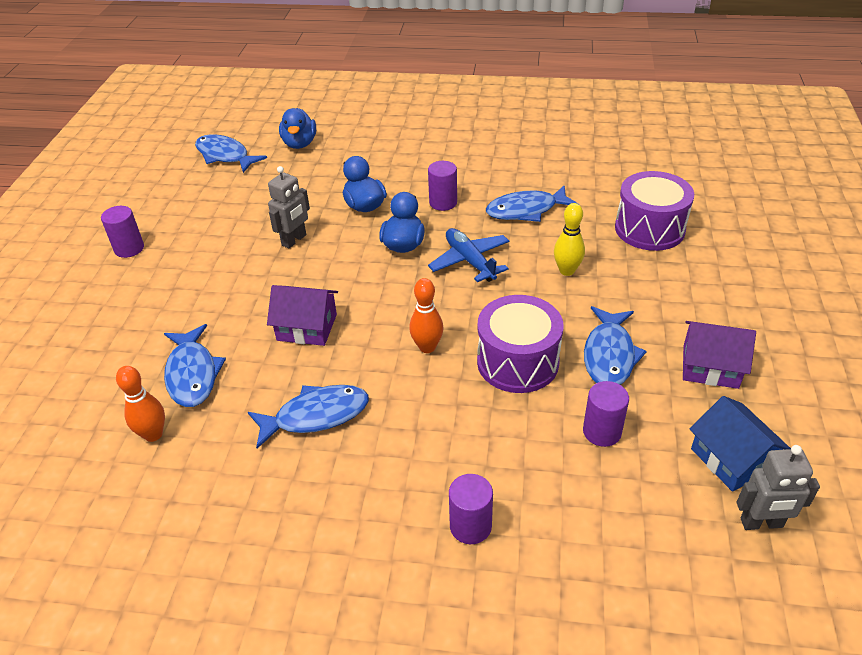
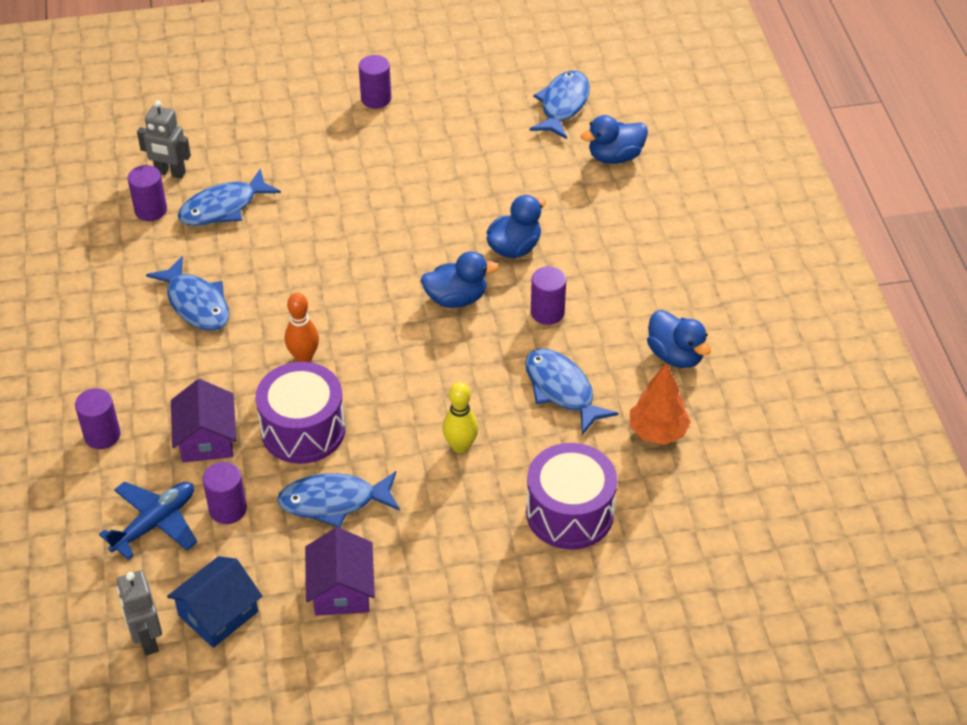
camera: 70 degrees right, 5 degrees up
(153, 434) = (151, 210): orange bowling pin -> purple cylinder
(294, 240) = (432, 211): grey robot -> grey robot (170, 173)
(307, 327) = (305, 262): purple house -> purple house (206, 438)
(470, 261) = (447, 360): blue plane -> blue plane (155, 523)
(513, 156) = (675, 355): none -> blue duck
(582, 177) = (657, 432): none -> orange tree

